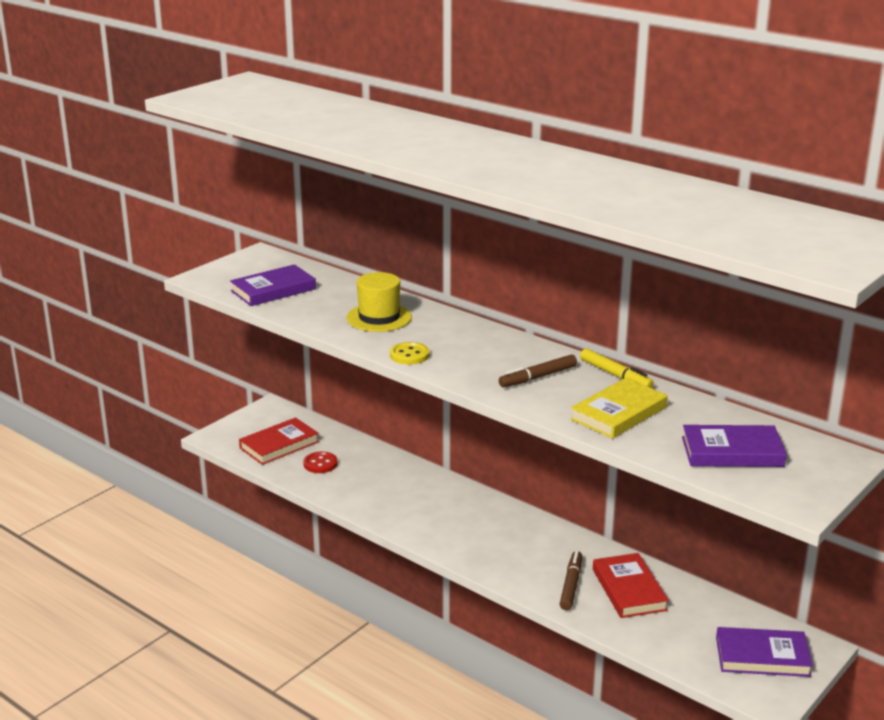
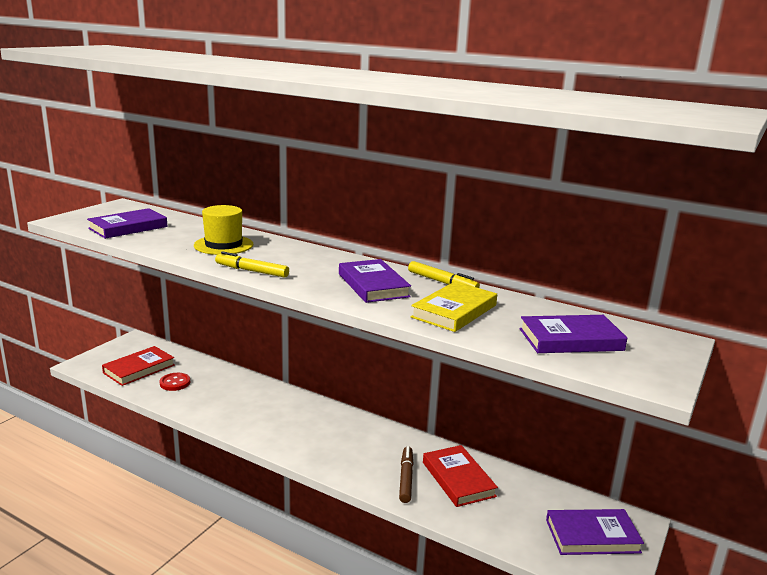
camera: 10 degrees left, 5 degrees down
(409, 355) = (252, 271): yellow button -> yellow marker
(538, 377) = (373, 285): brown marker -> purple book

